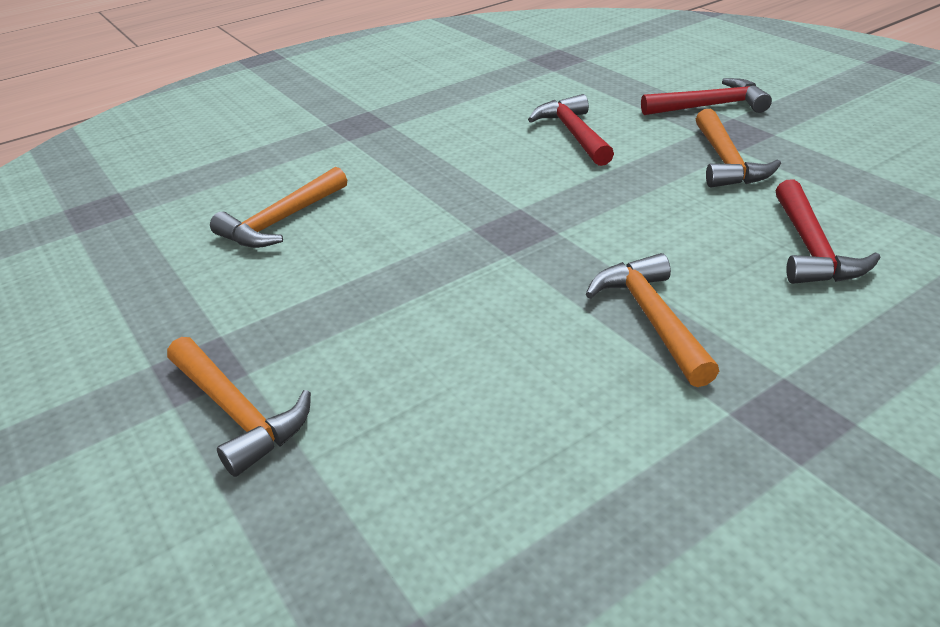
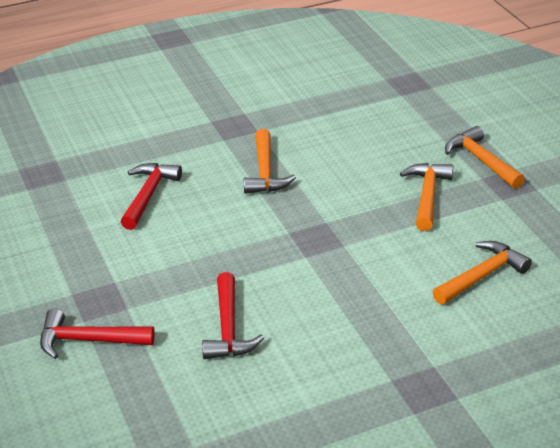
camera: 170 degrees left, 0 degrees up
(726, 162) = (135, 271): orange hammer -> orange hammer (427, 195)

